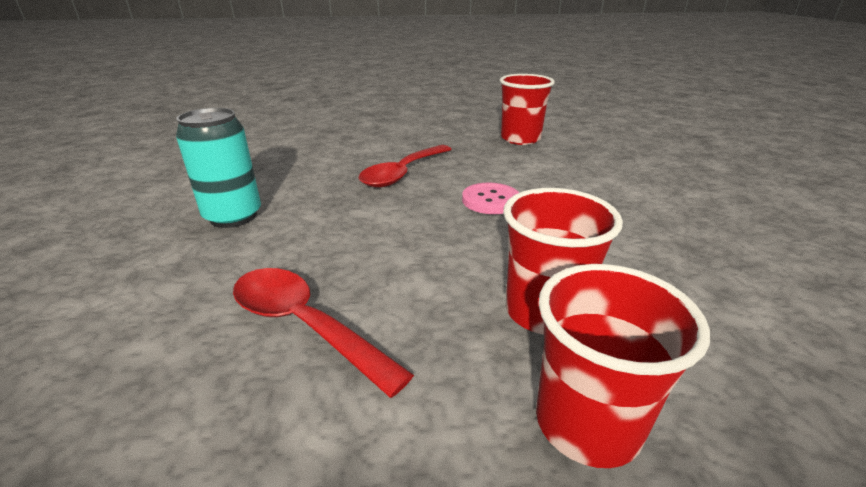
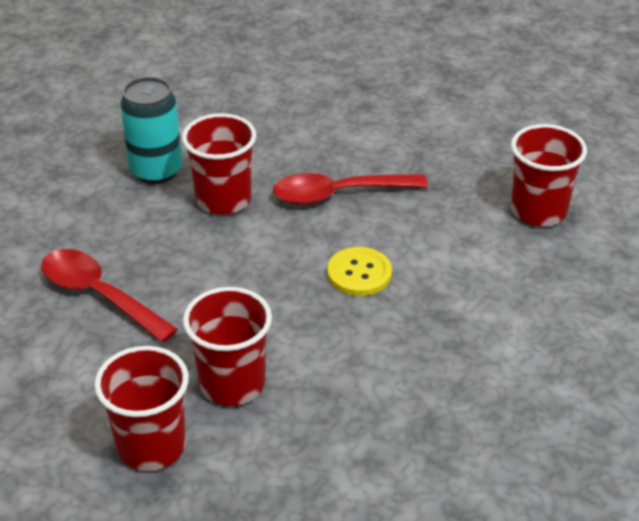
camera: 45 degrees right, 10 degrees up
(305, 325) = (99, 295): red spoon -> red spoon turned 45 degrees counterclockwise
(323, 208) = (223, 199): none -> red cup
(490, 200) = (359, 273): pink button -> yellow button

